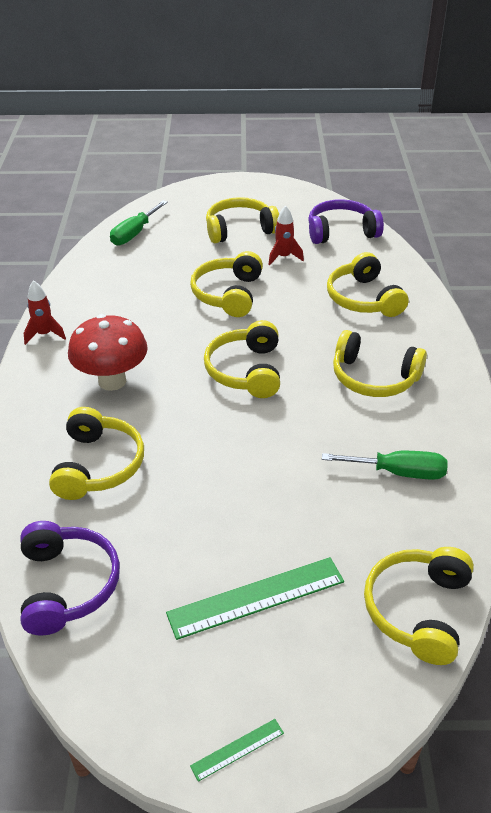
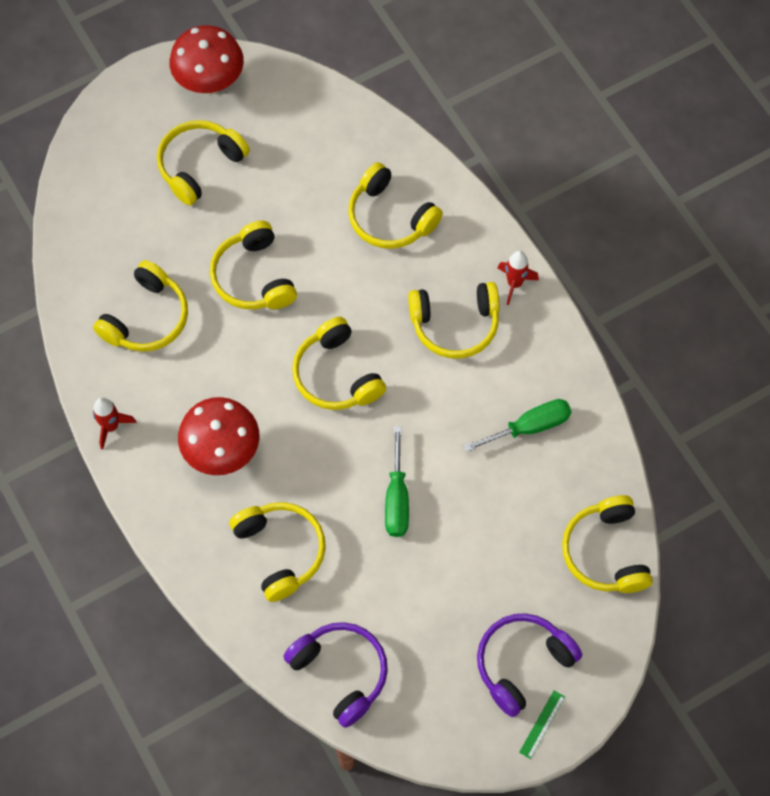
camera: 30 degrees left, 25 degrees up
(129, 288) = (146, 318): none -> yellow headphones
(134, 234) = (88, 228): green screwdriver -> green screwdriver (397, 498)
(256, 597) = (486, 605): green ruler -> none
(282, 197) = (210, 82): none -> red mushroom
(283, 257) = (274, 190): red rocket -> red rocket (514, 283)
(341, 232) = (310, 117): purple headphones -> purple headphones (522, 664)

